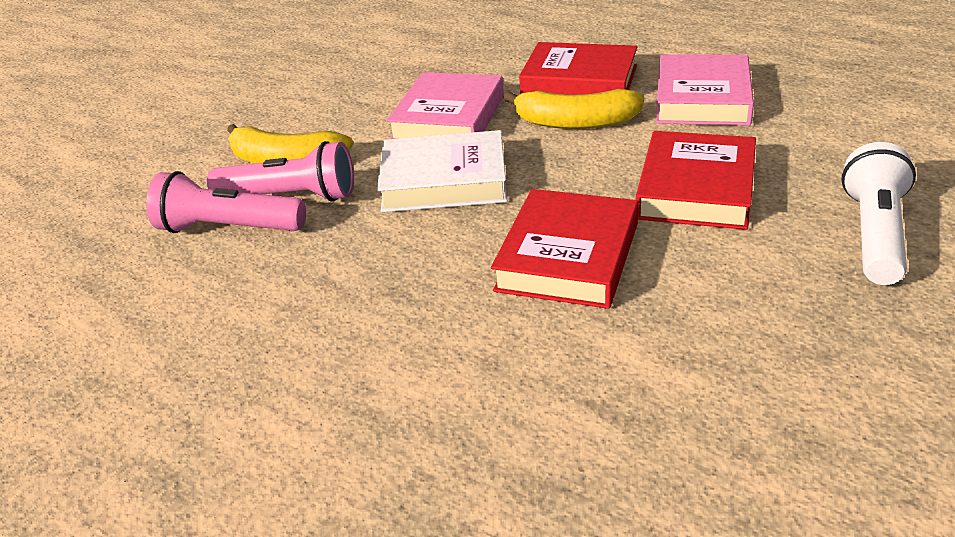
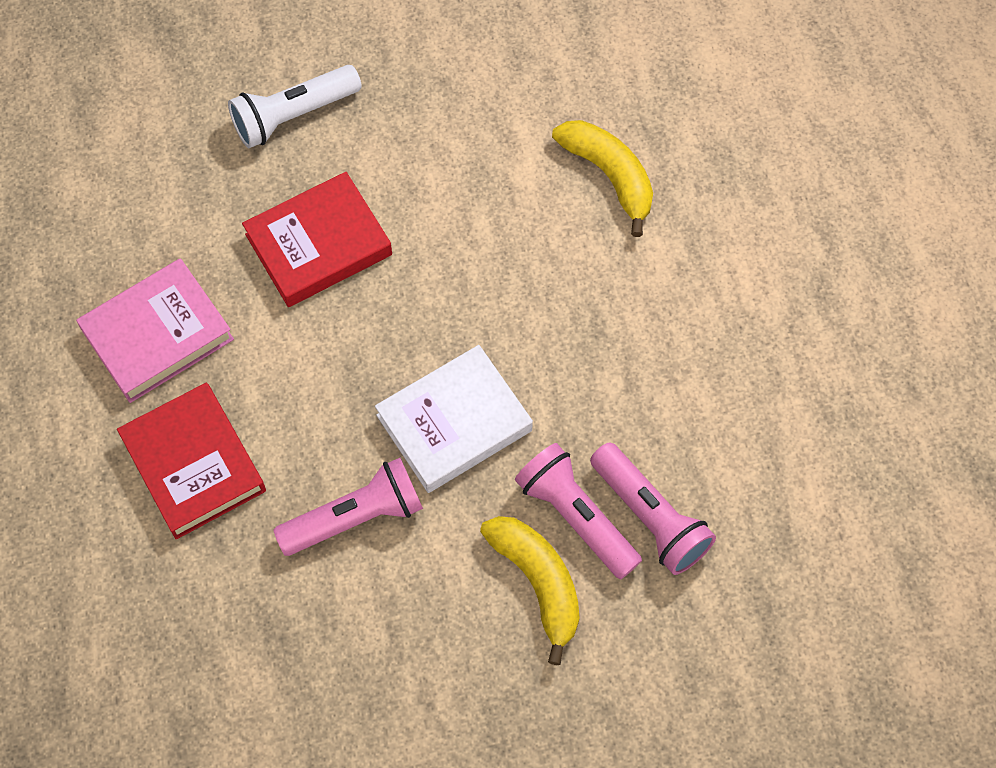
camera: 140 degrees left, 30 degrees up
(444, 181) = (454, 423): white book -> white book turned 75 degrees counterclockwise
(448, 118) = (355, 517): pink book -> pink flashlight
(568, 257) = (471, 262): red book -> none
(575, 123) = (281, 402): yellow banana -> yellow banana (609, 176)

